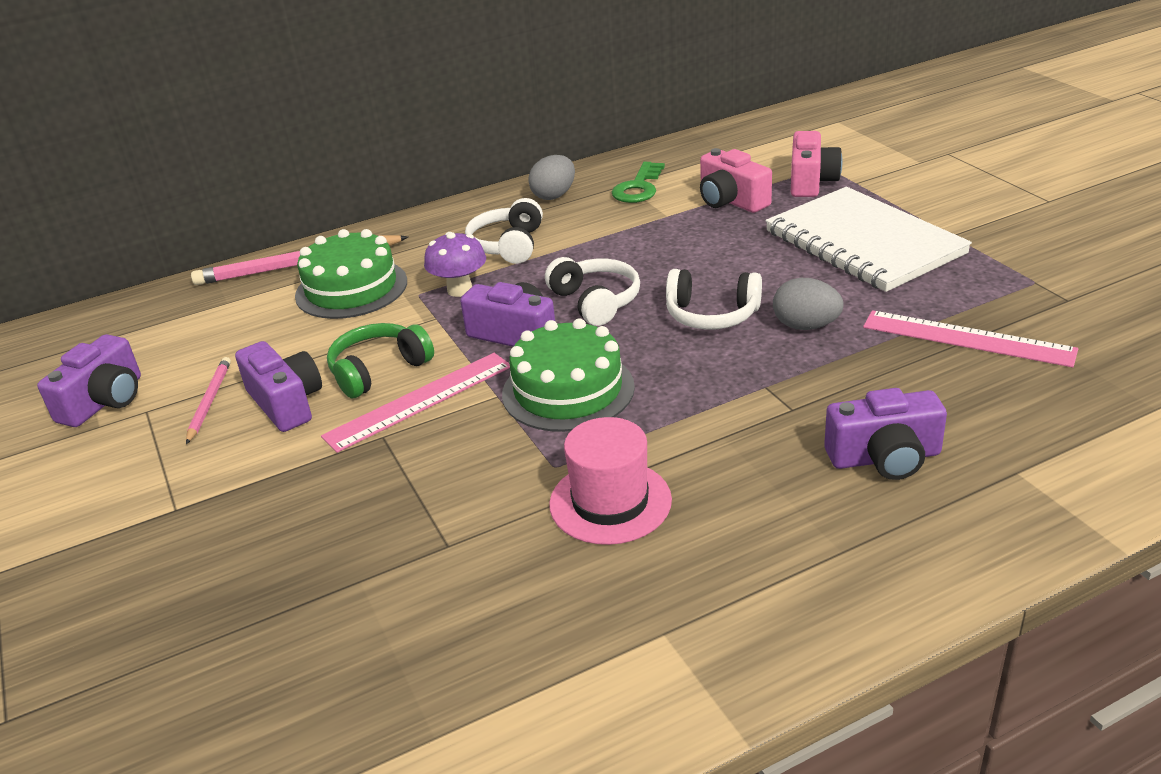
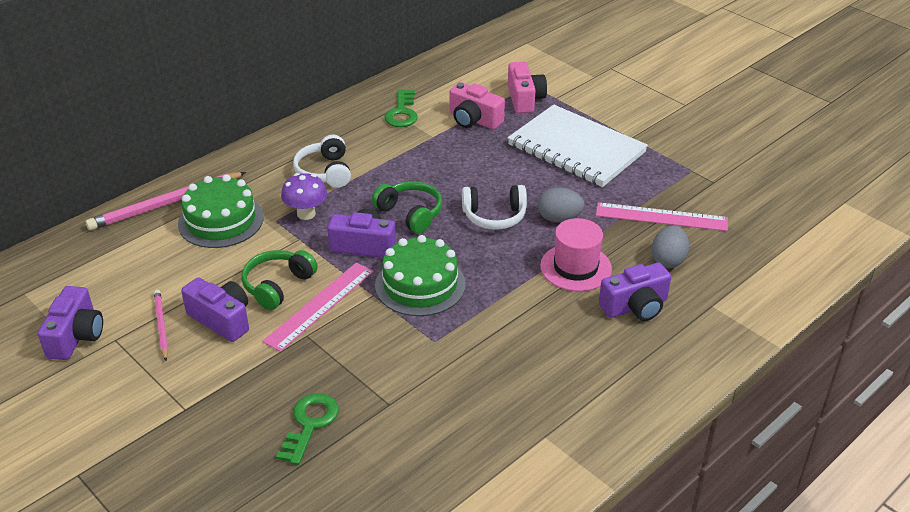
camera: 20 degrees left, 5 degrees up
(323, 555) = (310, 424): none -> green key
(554, 195) = (340, 124): grey egg -> grey egg (668, 260)
(596, 301) = (410, 213): white headphones -> green headphones
(610, 502) = (480, 360): pink hat -> pink hat (575, 267)

